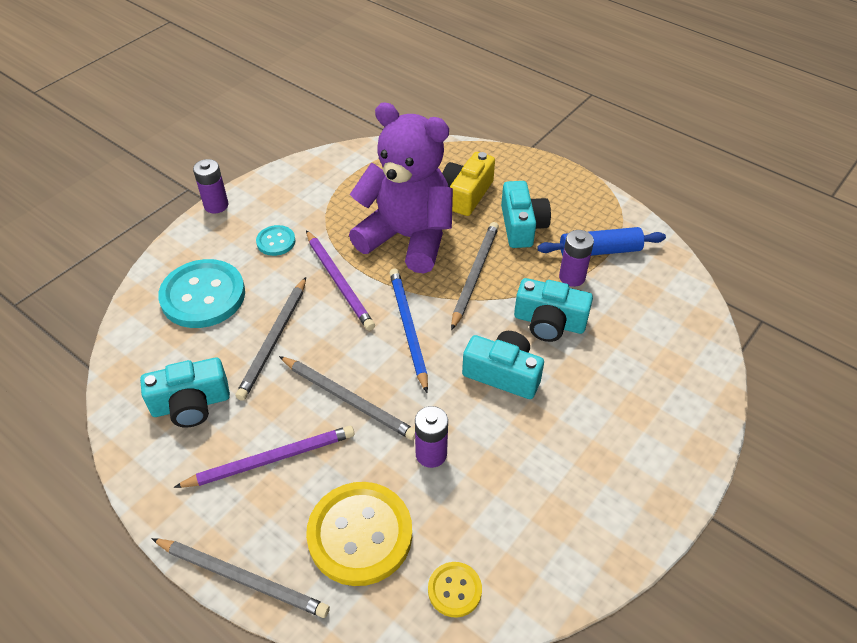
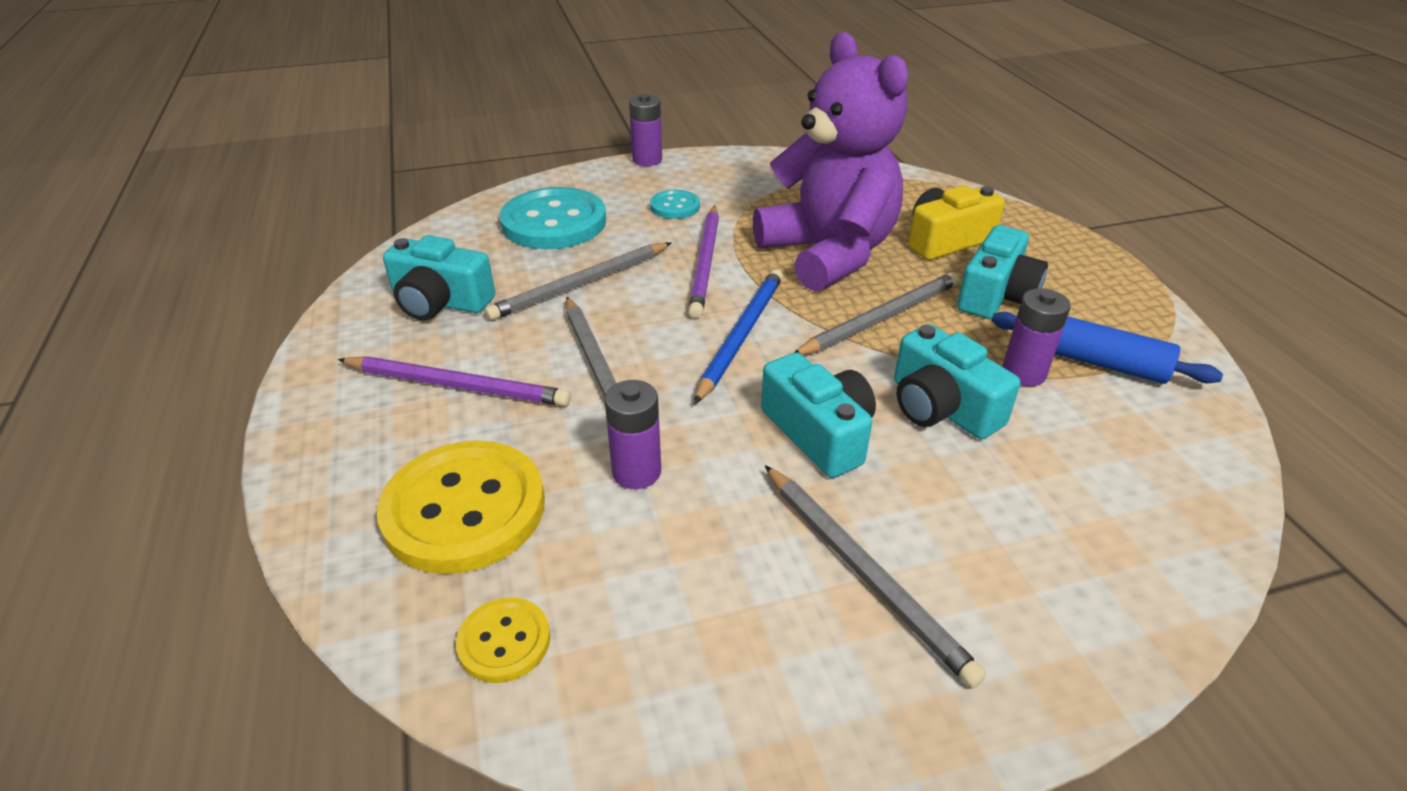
camera: 35 degrees right, 10 degrees down
(242, 578) = (301, 479): grey pencil -> grey pencil (863, 571)

